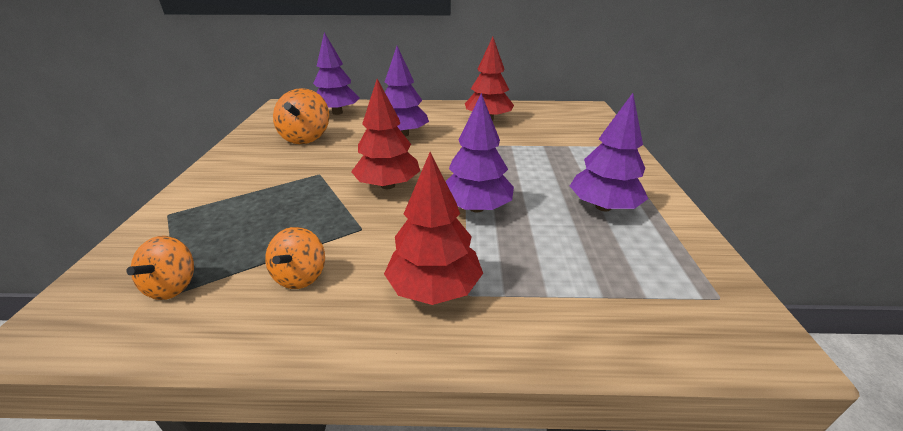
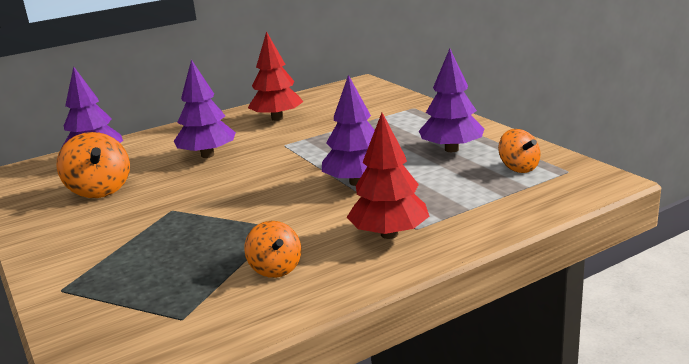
camera: 30 degrees left, 10 degrees down
(173, 286) = (171, 317): orange spinning top -> orange spinning top (518, 168)
(388, 185) = (256, 195): red tree -> none

